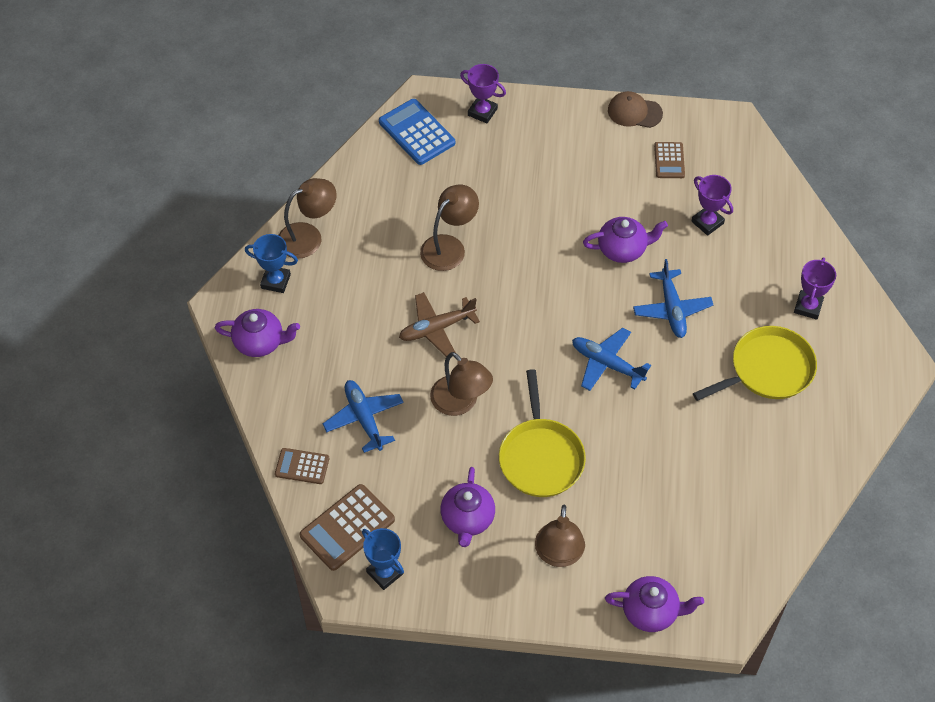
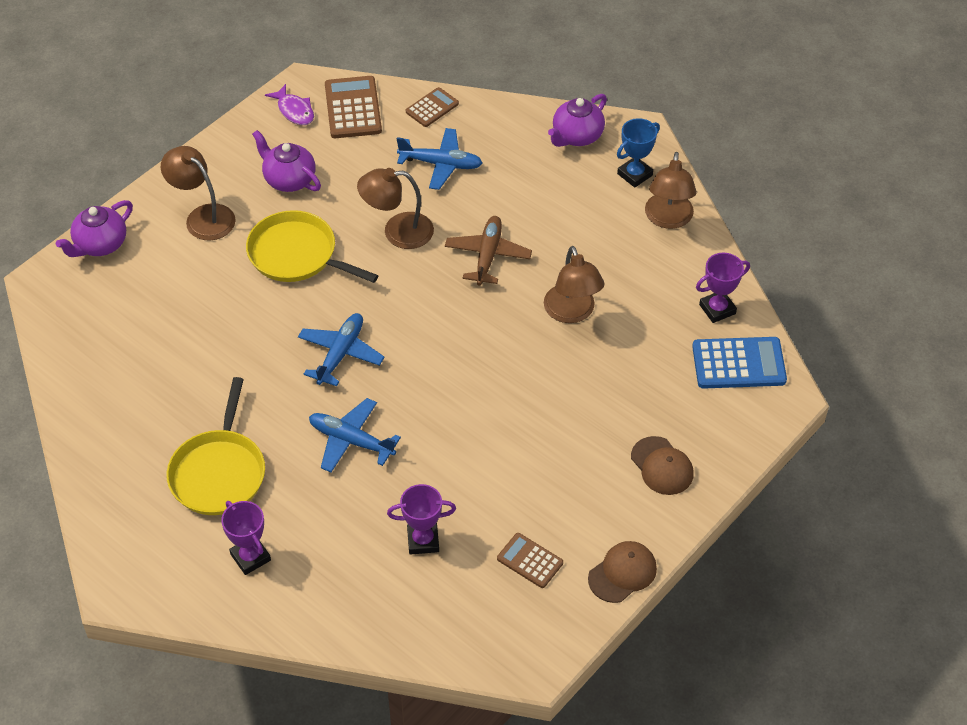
camera: 125 degrees right, 5 degrees down
(385, 573) = (294, 111): blue trophy -> purple fish
(482, 112) = (726, 434): purple trophy -> purple trophy (717, 309)
(537, 132) = (662, 466): none -> brown cap
(607, 364) = (340, 354): blue plane -> blue plane turned 45 degrees counterclockwise
(623, 249) = (453, 446): purple teapot -> none

